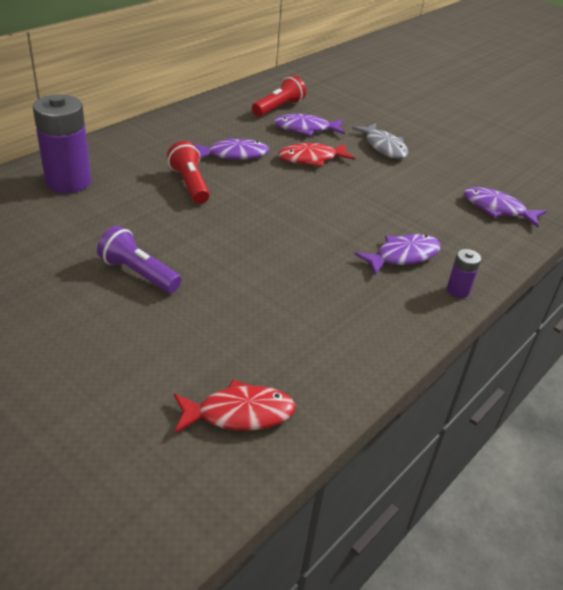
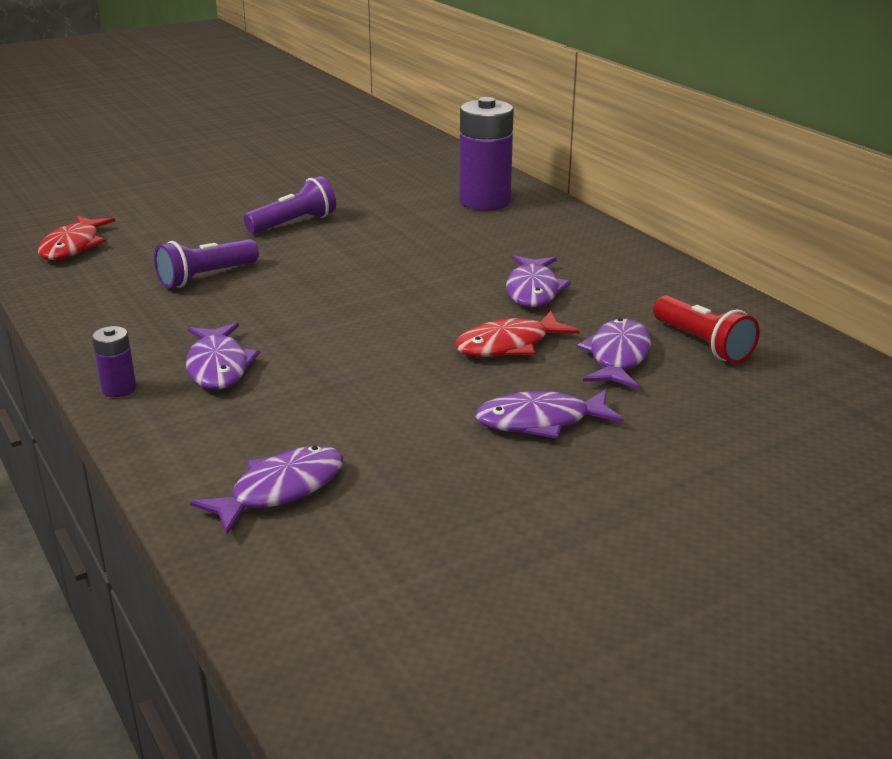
camera: 110 degrees right, 10 degrees down
(190, 184) = (458, 257): red flashlight -> none
(273, 297) = (206, 277): none -> purple flashlight
(311, 159) = (509, 345): red fish -> red fish turned 120 degrees counterclockwise
(384, 147) = (540, 421): grey fish -> purple fish

